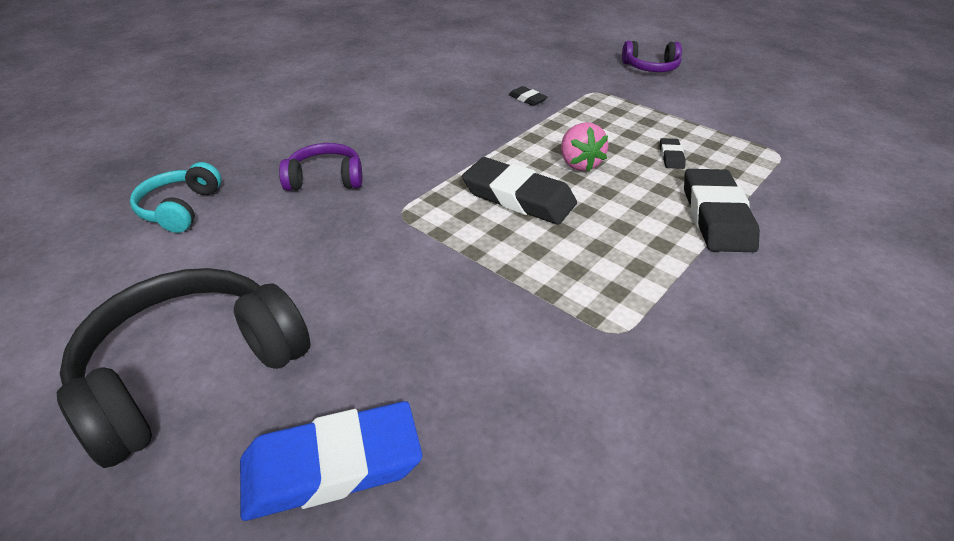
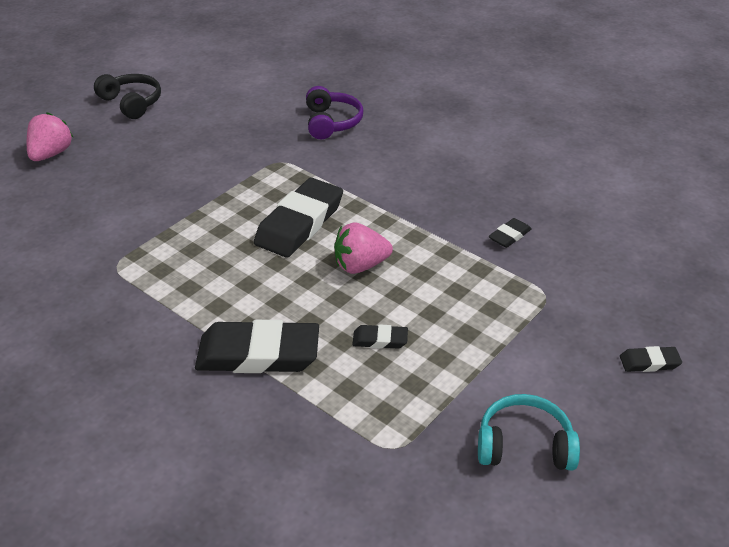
camera: 90 degrees right, 0 degrees up
(180, 208) = (292, 70): turquoise headphones -> turquoise headphones (524, 445)
(191, 372) = (131, 103): black headphones -> black headphones, size x0.54
(332, 466) = (51, 154): blue eraser -> pink strawberry
(651, 67) = (649, 362): purple headphones -> black eraser

